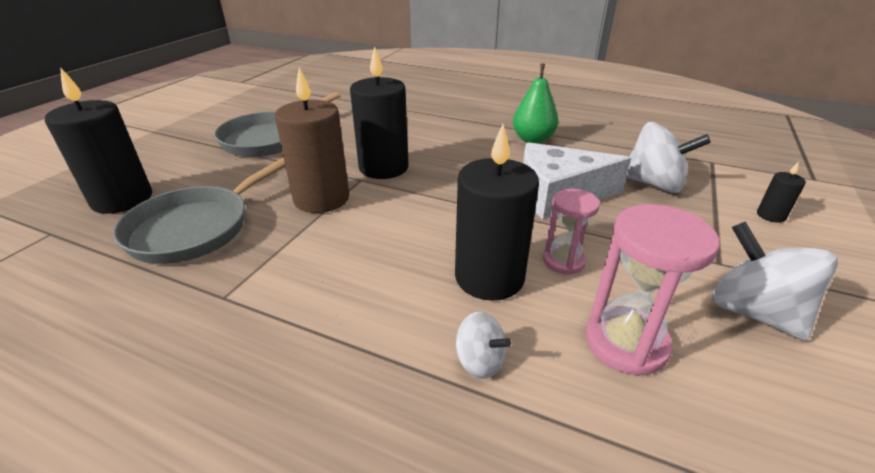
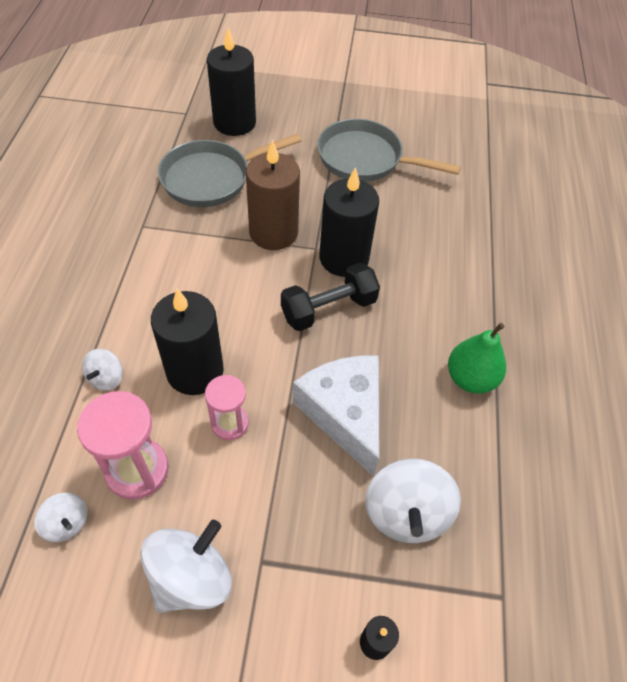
camera: 70 degrees right, 20 degrees up
(197, 228) = (211, 178): grey pan -> grey pan turned 45 degrees counterclockwise
(439, 184) = (328, 309): none -> black dumbbell
(716, 428) = (66, 523): none -> white spinning top

